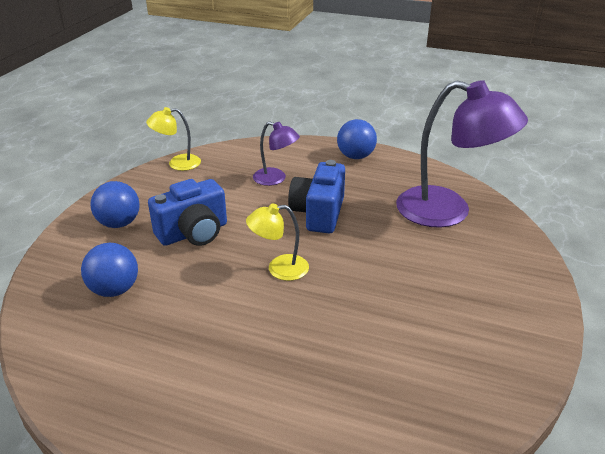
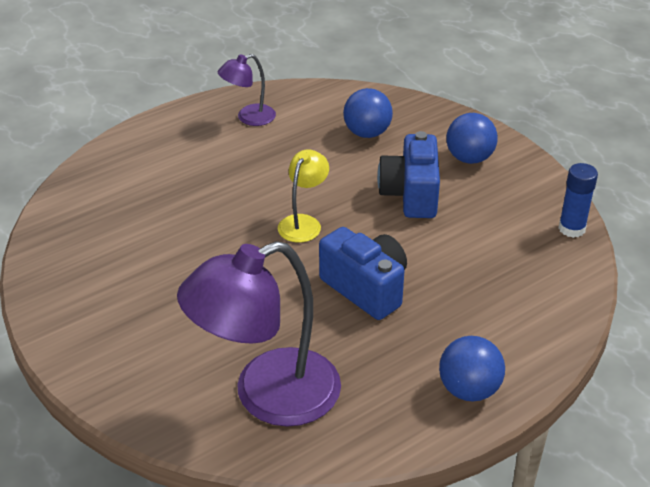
camera: 125 degrees right, 5 degrees up
(177, 163) = (571, 228): yellow lamp -> blue glue stick
(275, 179) = (469, 289): purple lamp -> purple lamp (249, 118)

